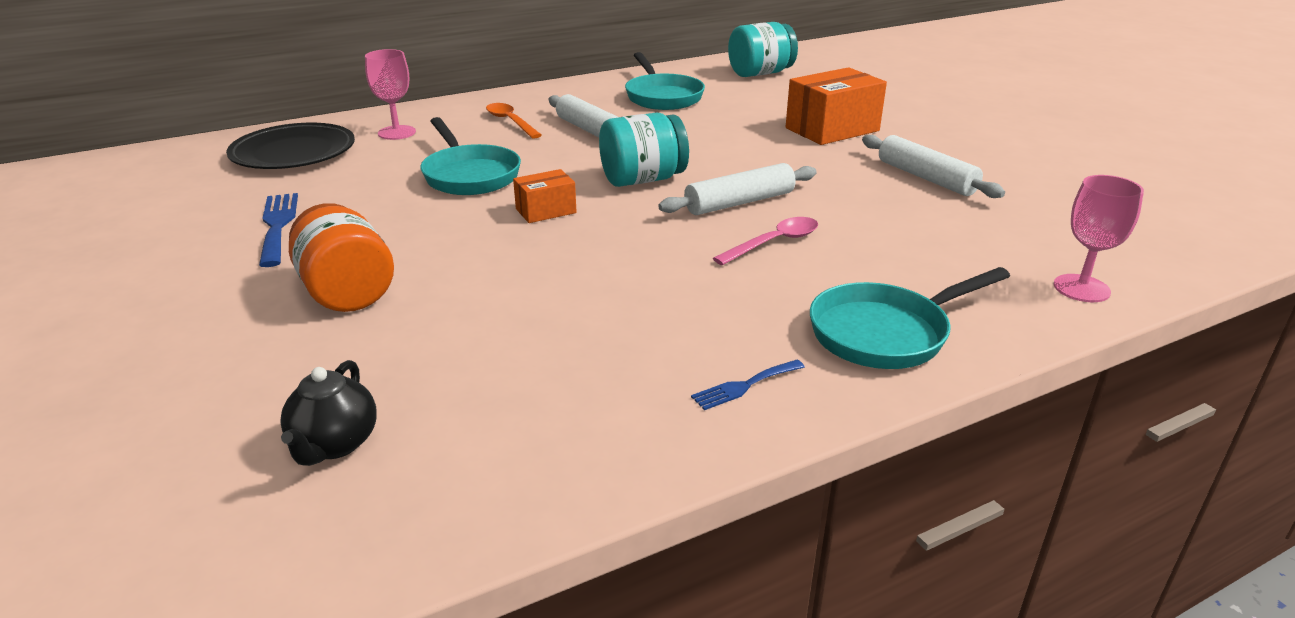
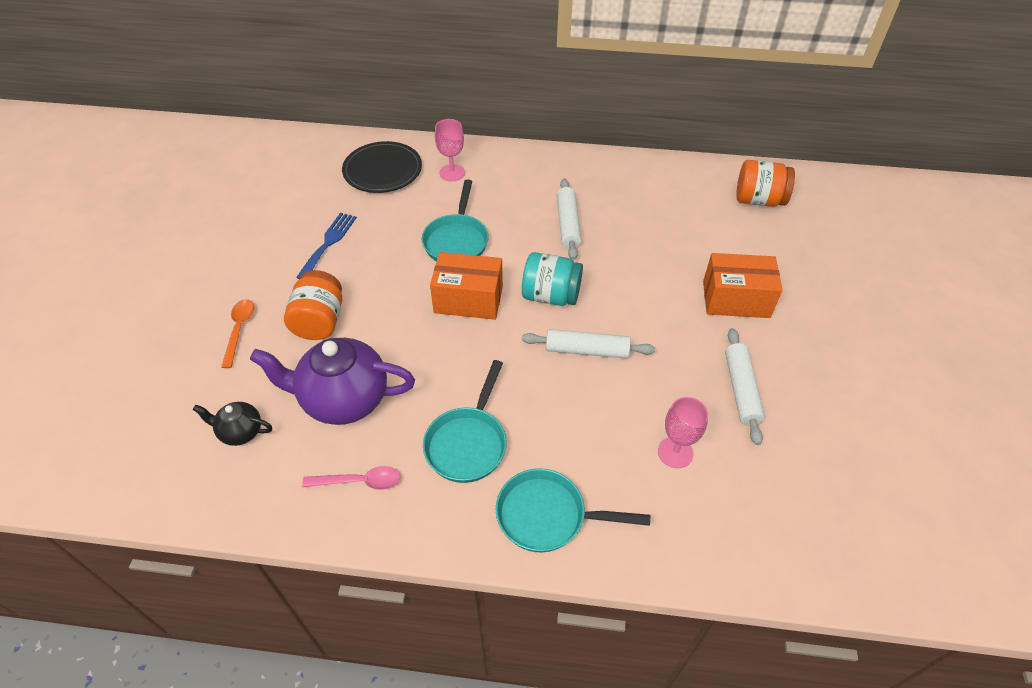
camera: 35 degrees right, 20 degrees up
(334, 444) = (240, 432): black teapot -> black teapot turned 60 degrees clockwise
(477, 346) = (343, 399): none -> purple teapot
(510, 122) = (527, 190): orange spoon -> orange spoon (239, 330)
(546, 211) = (468, 299): orange box -> orange box, size x1.83
(662, 96) = (653, 201): turquoise pan -> turquoise pan (468, 443)
(744, 386) = (436, 507): blue fork -> none
(760, 73) = (758, 200): turquoise jar -> orange jar
(774, 243) = (567, 401): pink spoon -> pink spoon (359, 481)
(1081, 288) = (712, 554): pink goblet -> pink goblet (675, 452)

